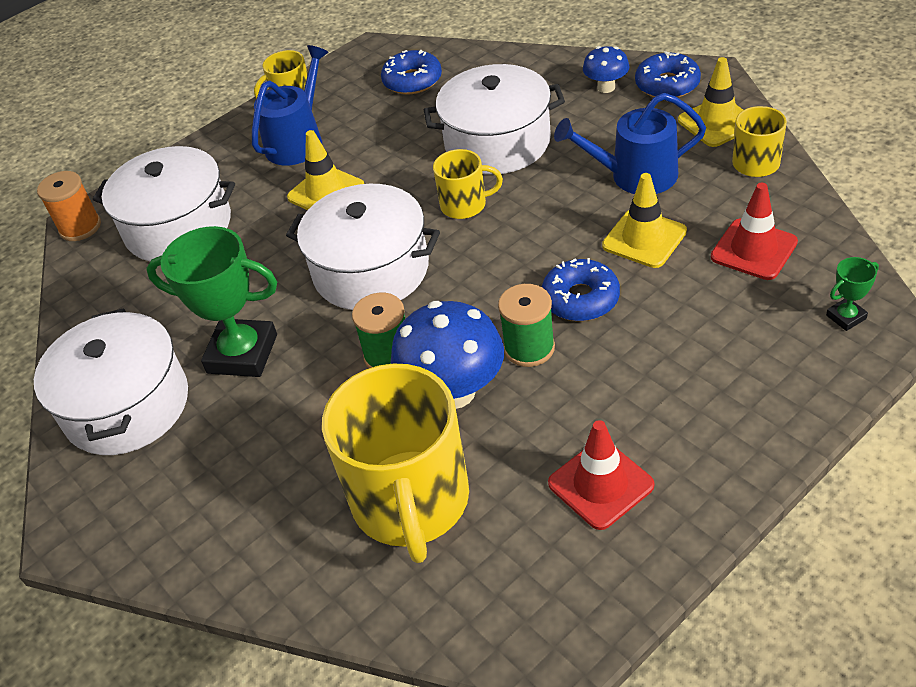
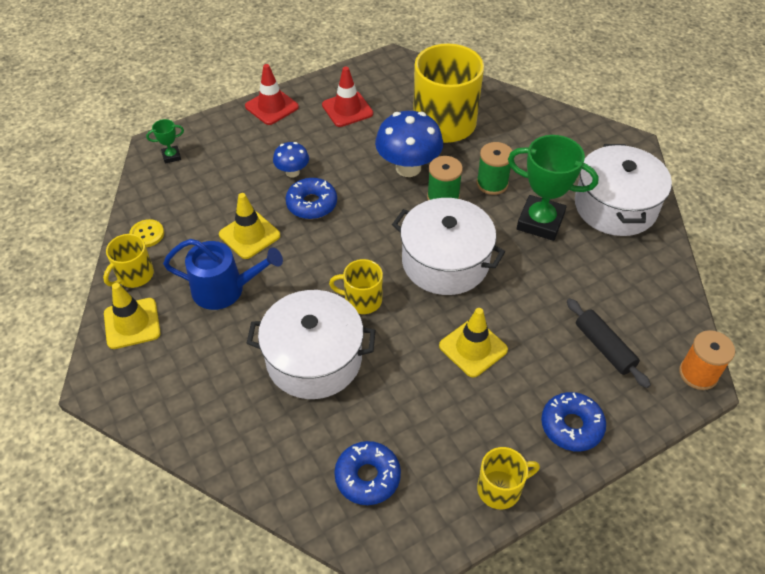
camera: 175 degrees left, 5 degrees up
(178, 226) = (604, 347): white pot -> black rolling pin
(298, 141) = (496, 422): blue watering can -> none
(529, 348) = (356, 182): green spool -> green spool (492, 183)
(606, 87) = (192, 397): blue mushroom -> blue mushroom (292, 172)
(667, 85) = (139, 382): blue donut -> blue donut (571, 426)
(753, 249) = (188, 209): red traffic cone -> red traffic cone (272, 107)
(782, 206) = (147, 234): none -> yellow button

